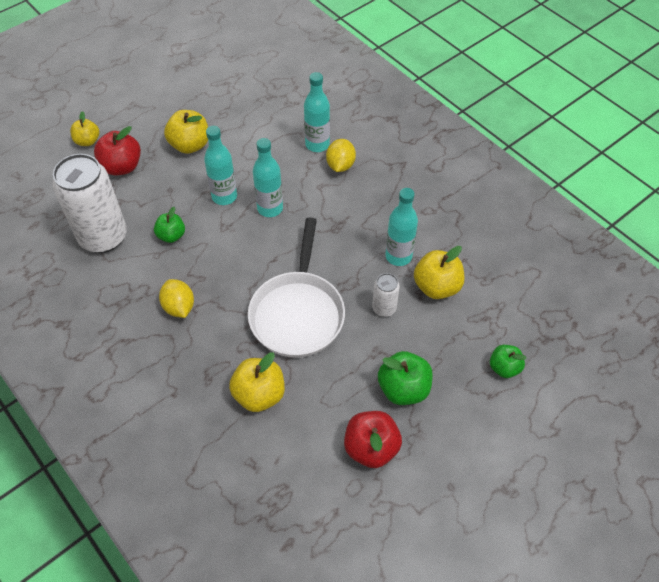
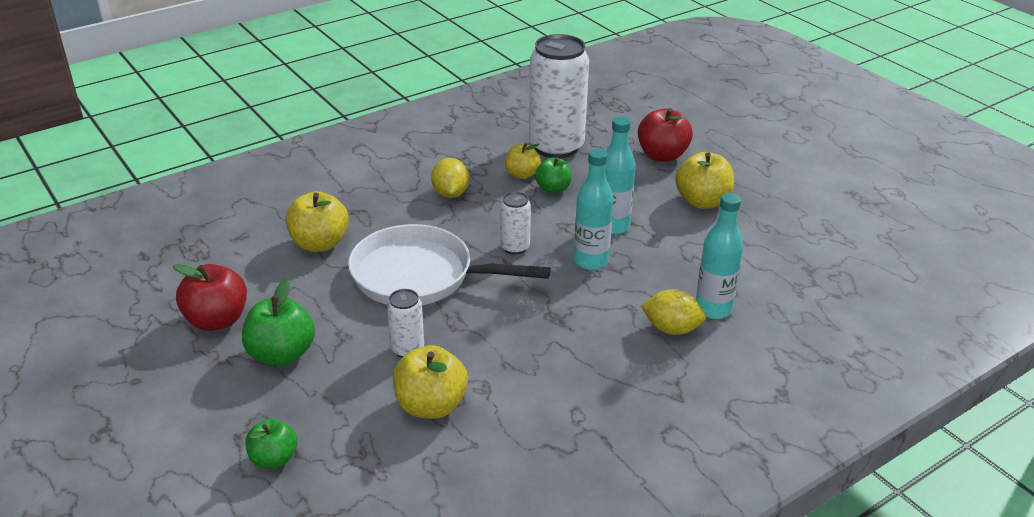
camera: 95 degrees right, 20 degrees down
(87, 141) = (702, 133): yellow apple -> yellow apple (522, 175)
(179, 307) = (450, 193): yellow lemon -> yellow lemon turned 75 degrees counterclockwise
(255, 255) = (515, 247): none -> white can
(398, 256) = (493, 372): turquoise bottle -> none

